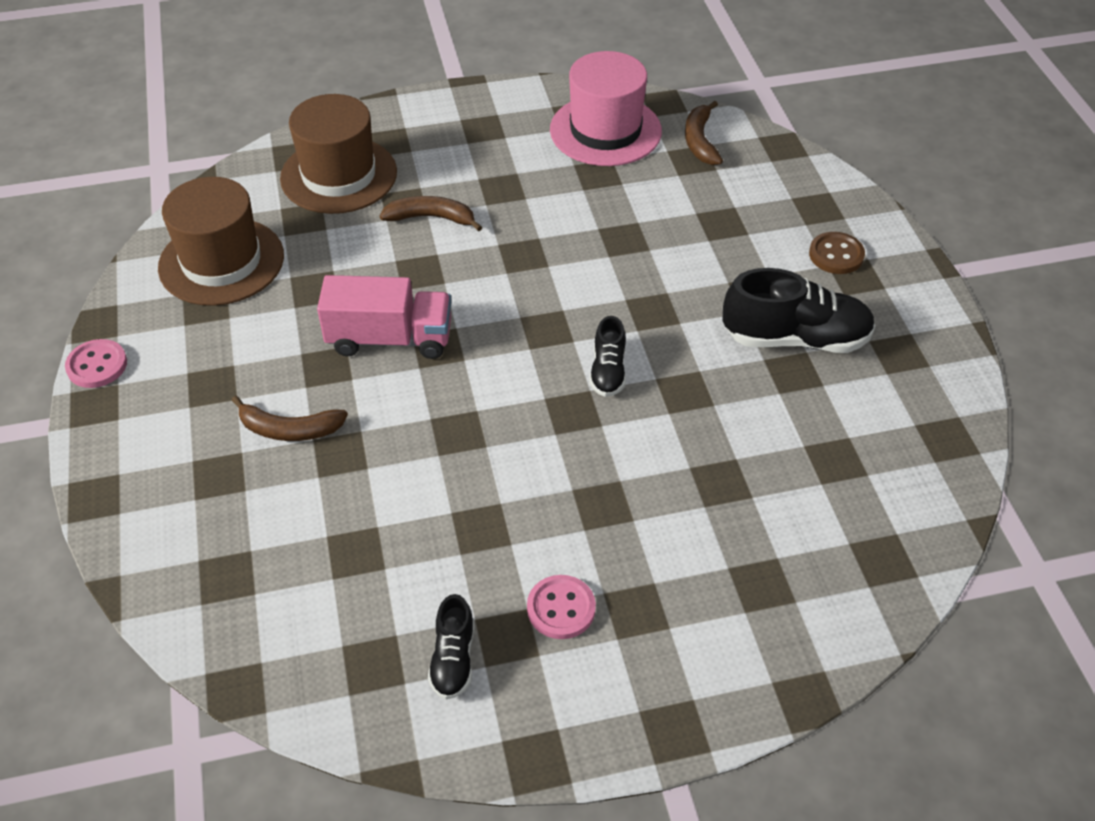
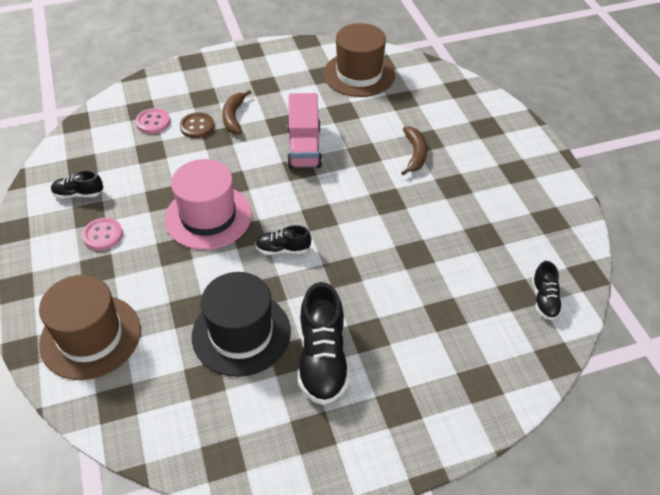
camera: 85 degrees right, 0 degrees up
(97, 365) = (276, 46): pink button -> pink button (153, 122)
(339, 175) = (446, 109): brown hat -> brown hat (90, 336)
(605, 130) = (537, 239): pink hat -> pink hat (208, 216)
(700, 141) = (544, 299): brown banana -> black shoe
(759, 420) = (241, 333): none -> black hat
(836, 255) = (422, 393): brown button -> brown button (197, 126)

